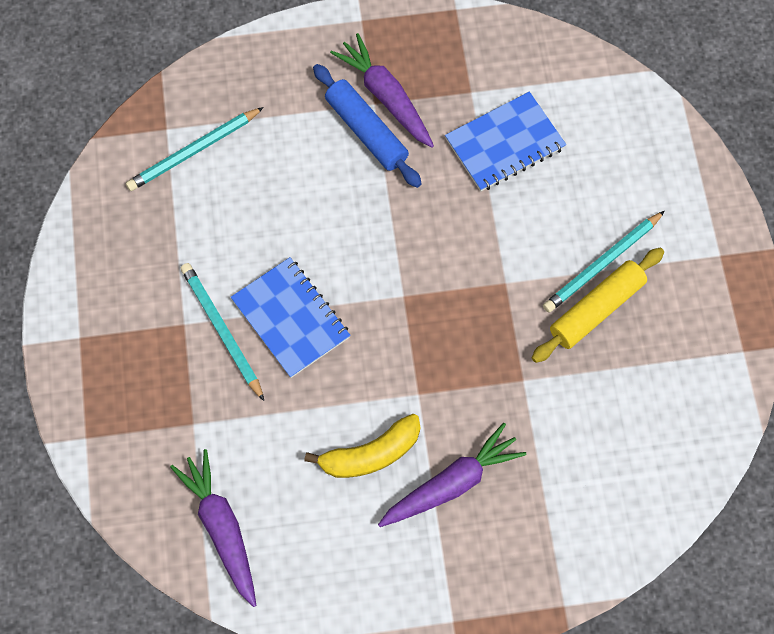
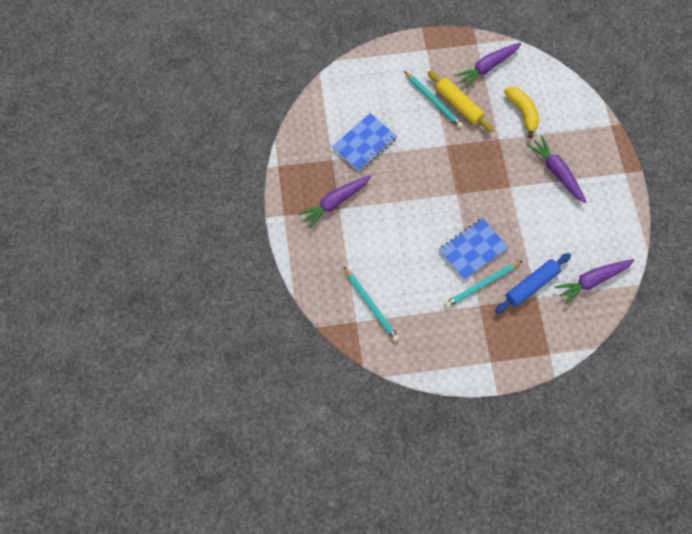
camera: 90 degrees left, 0 degrees up
(366, 131) = (357, 212): blue rolling pin -> blue rolling pin (531, 285)
(370, 454) = (545, 209): yellow banana -> yellow banana (522, 112)
(505, 143) = (364, 143): blue notebook -> blue notebook turned 75 degrees clockwise
(688, 368) = (487, 67): none -> purple carrot

